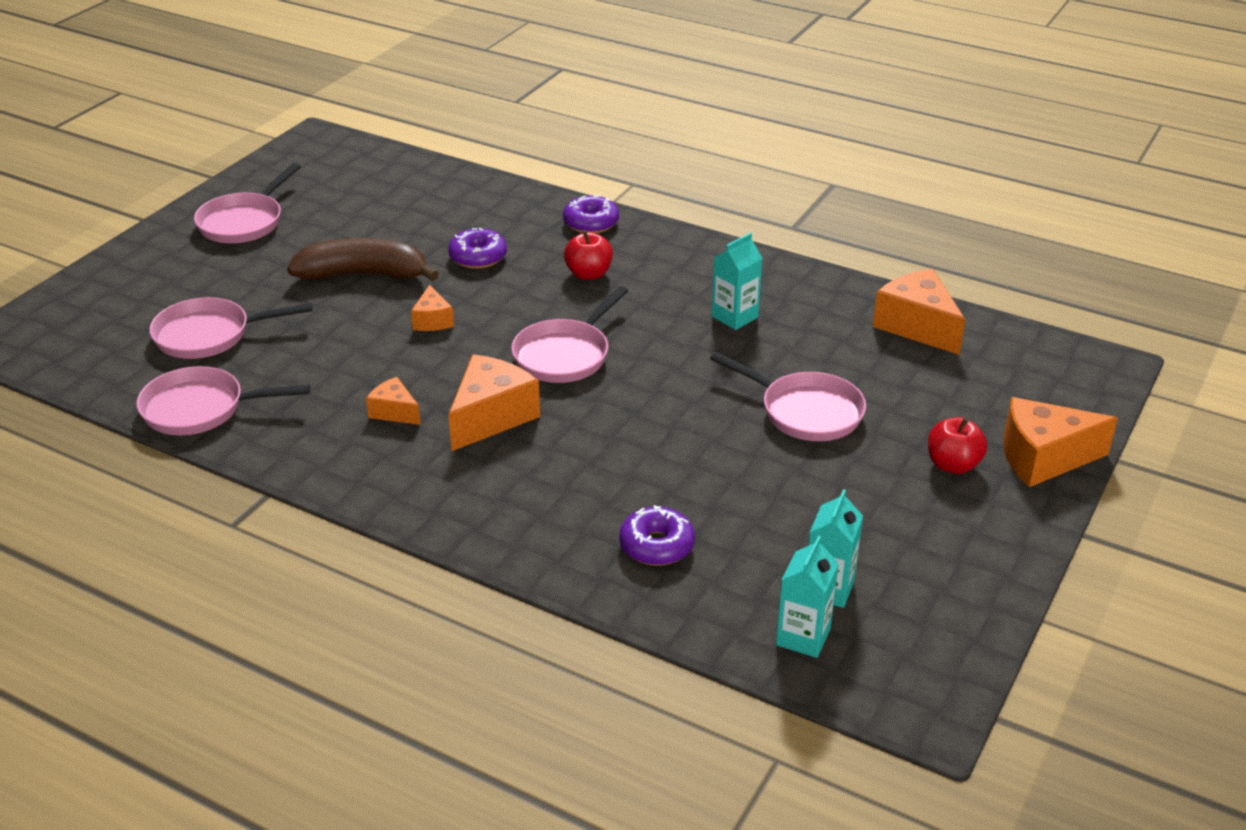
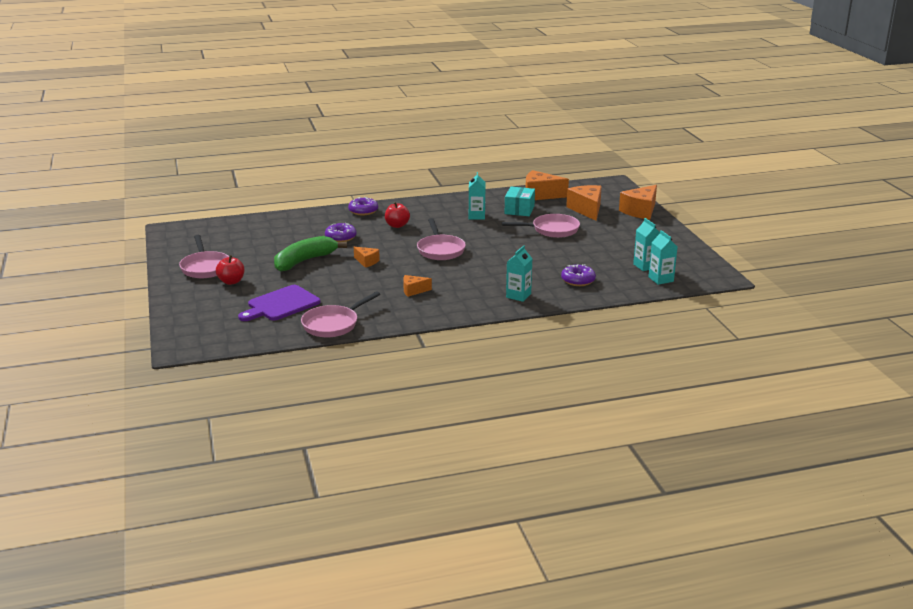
camera: 45 degrees left, 10 degrees down
(209, 335) = (281, 304): pink pan -> purple cutting board
(363, 275) = (304, 261): brown banana -> green banana
(491, 417) = (452, 276): orange cheese -> orange cheese (587, 210)
(513, 516) = (518, 296): none -> turquoise carton
(825, 340) = (519, 210): none -> turquoise box
(952, 465) = (620, 223): red apple -> red apple (231, 281)

